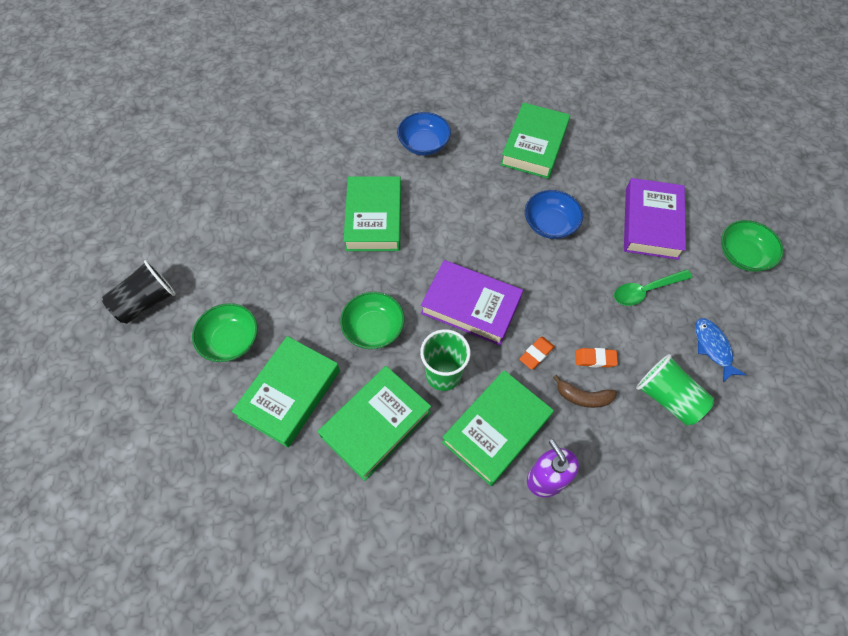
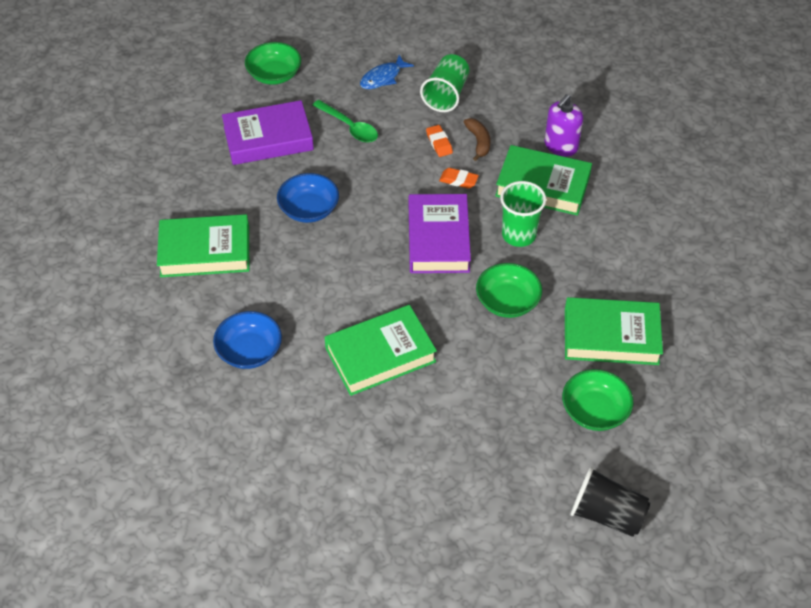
camera: 115 degrees left, 10 degrees down
(376, 424) = (593, 263): green book -> none

